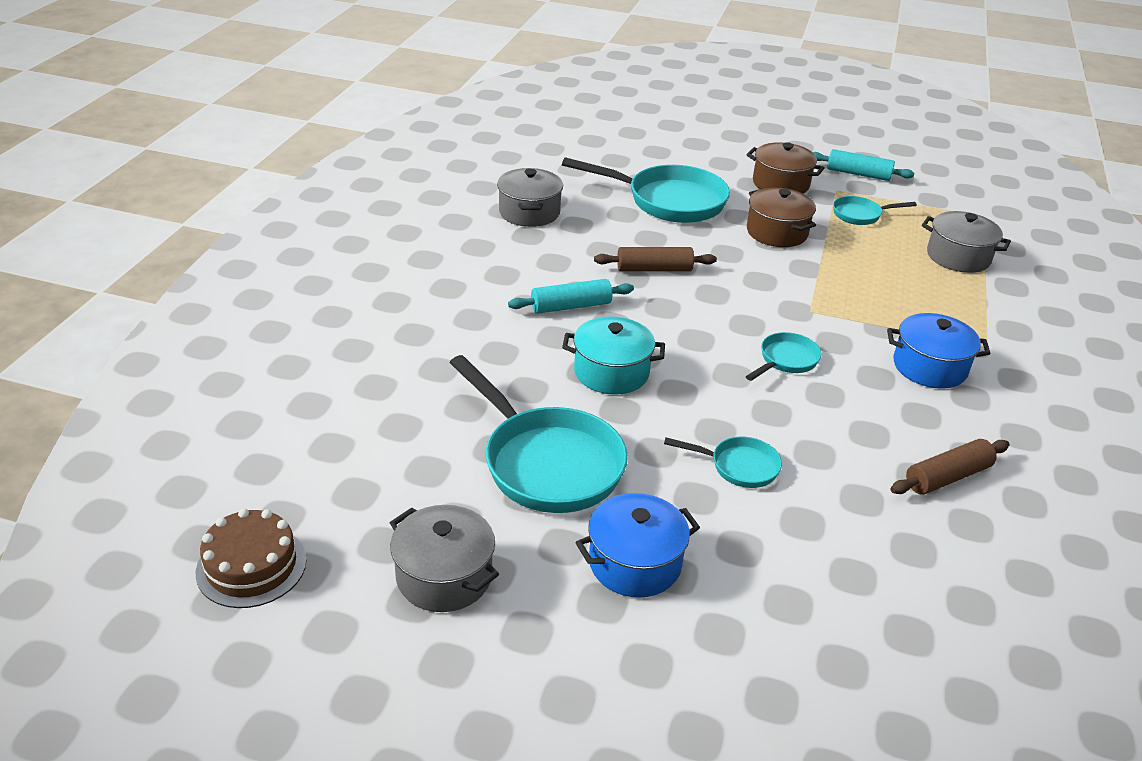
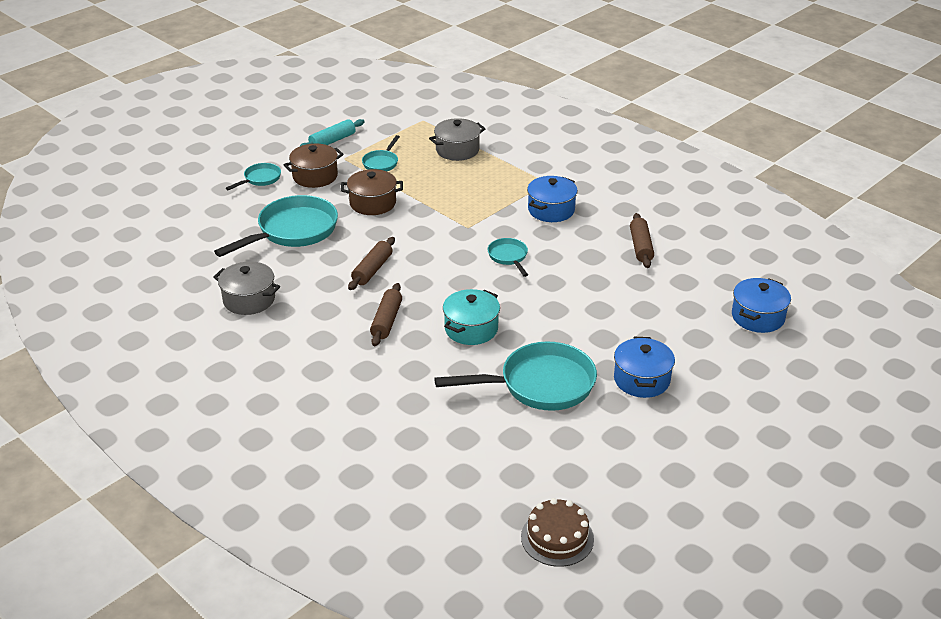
camera: 60 degrees left, 0 degrees up
(444, 576) = (612, 456): grey pot -> none
(571, 306) = (386, 321): turquoise rolling pin -> brown rolling pin
(739, 466) = (589, 313): turquoise pan -> turquoise pan (260, 179)
(915, 669) = (758, 317): none -> blue pot

